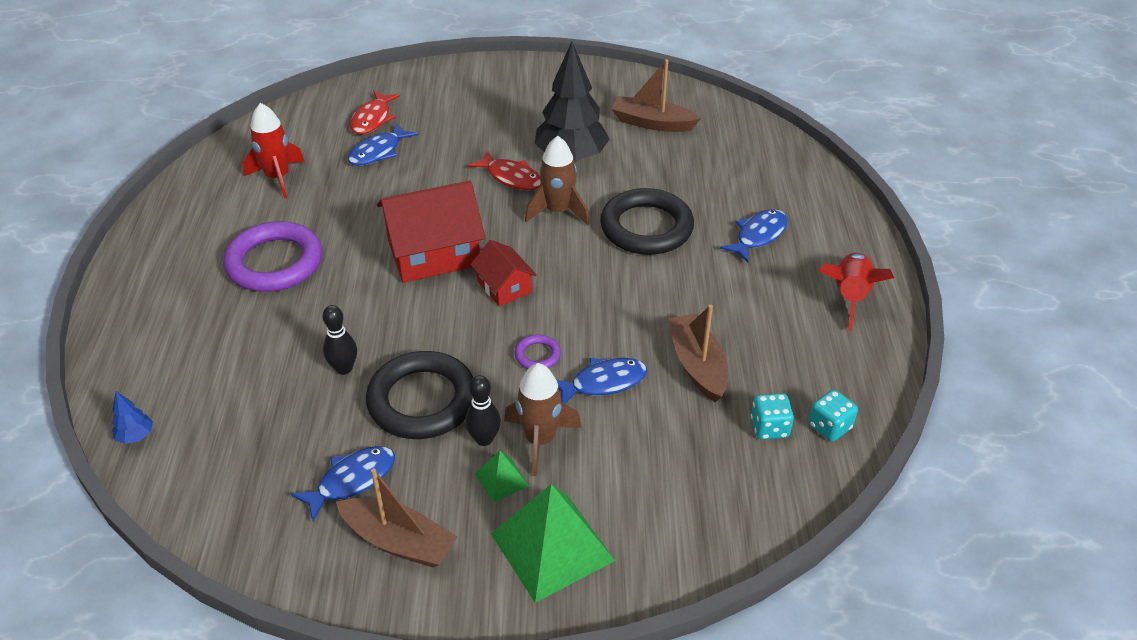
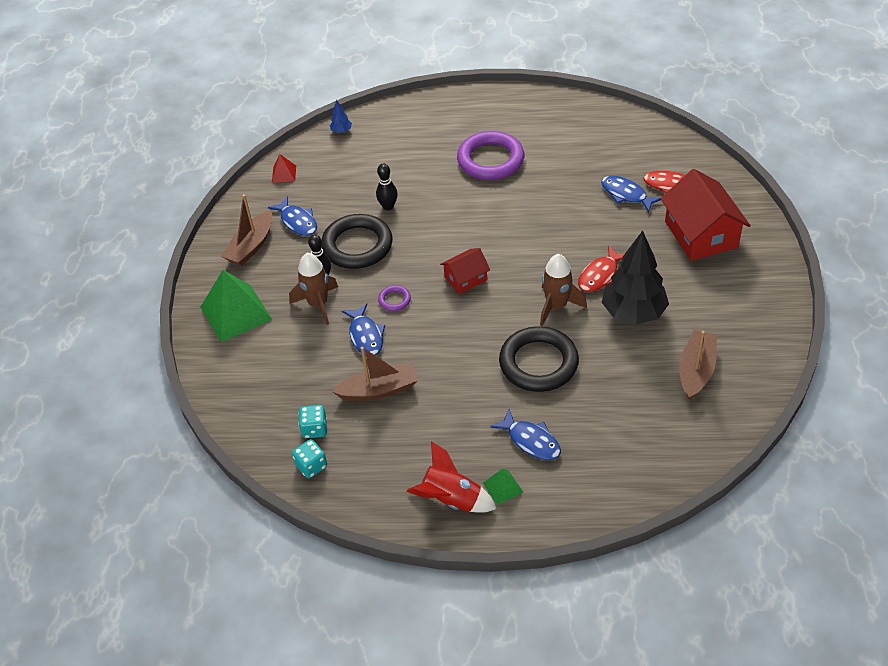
camera: 95 degrees right, 5 degrees up
(222, 511) = (284, 174): none -> red pyramid
(278, 178) = (586, 146): red rocket -> none
(433, 253) = (503, 237): red house -> red house (701, 234)
(501, 479) = (289, 287): green pyramid -> green pyramid (502, 487)

